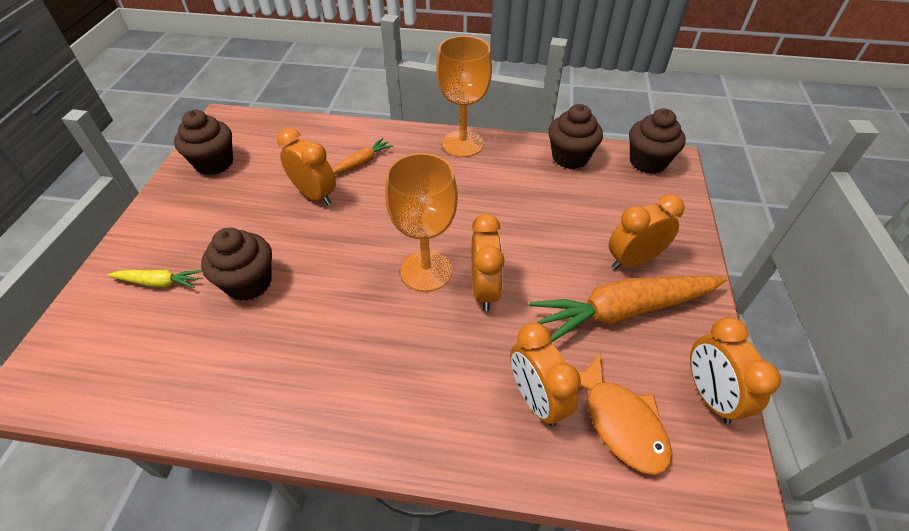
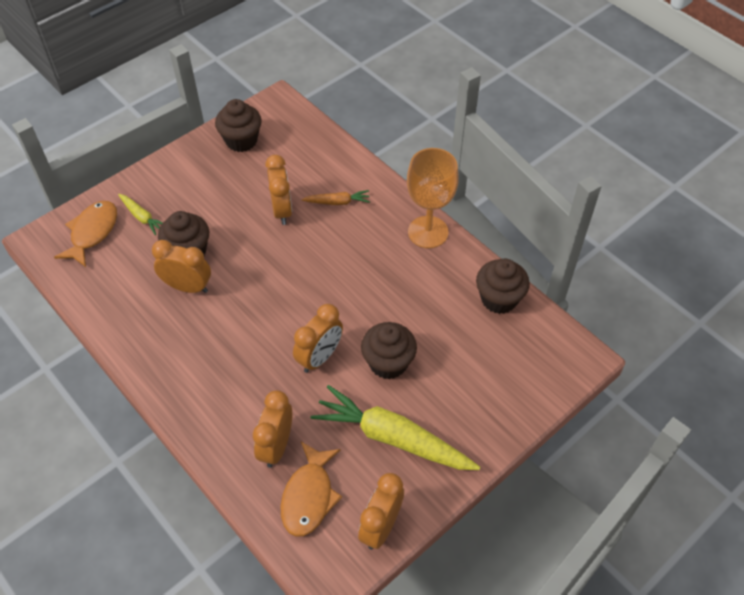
camera: 40 degrees right, 5 degrees up
(103, 333) = (92, 232): none -> orange fish
(426, 270) = (297, 318): orange goblet -> none
(623, 311) = (392, 438): orange carrot -> yellow carrot
(633, 260) = (443, 411): orange clock -> orange clock (188, 287)
(647, 162) = (559, 345): brown cupcake -> brown cupcake (388, 363)

